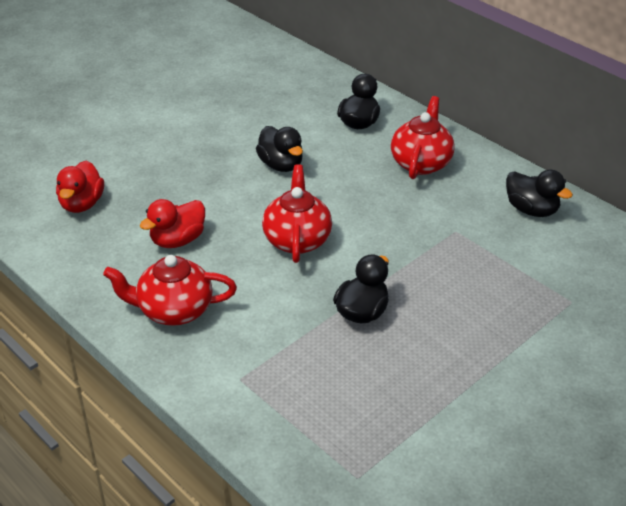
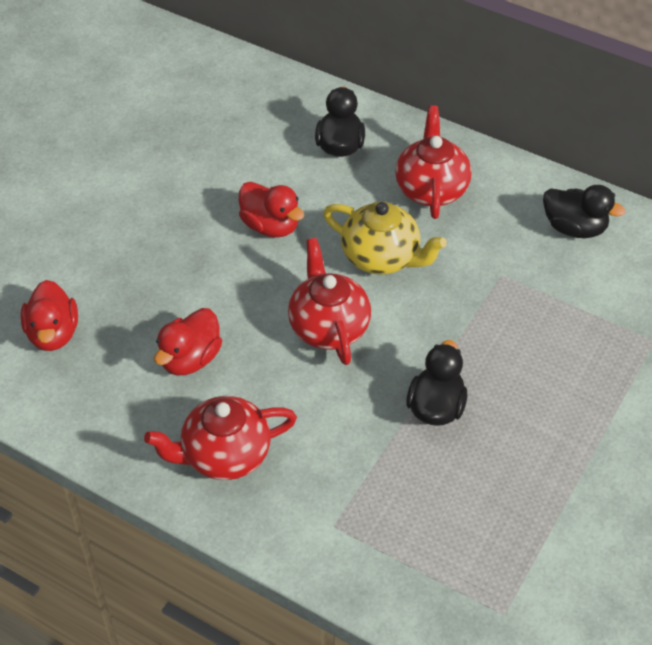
camera: 15 degrees left, 10 degrees up
(281, 165) = (270, 226): black duck -> red duck
(361, 201) = (382, 257): none -> yellow teapot

